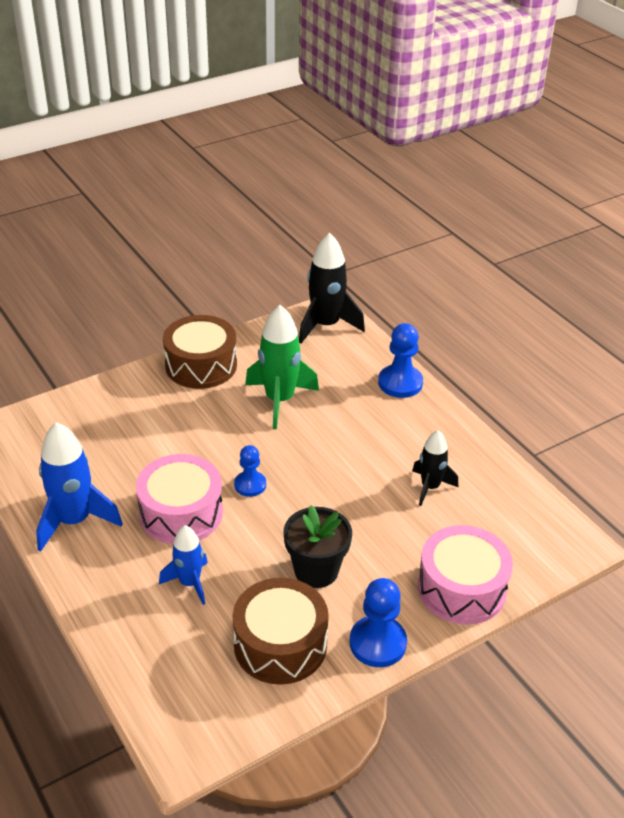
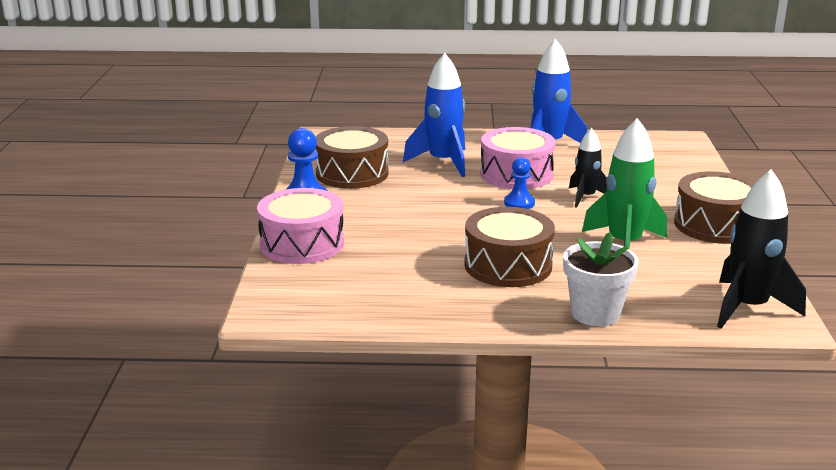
camera: 125 degrees right, 15 degrees down
(189, 583) = (443, 162): blue rocket -> blue rocket, size x1.64
(316, 570) = (397, 201): black flower pot -> none
(373, 447) = (508, 265): none -> brown drum
(400, 383) = (595, 313): blue pawn -> white flower pot
(430, 487) = (423, 272): black rocket -> black rocket (586, 197)

